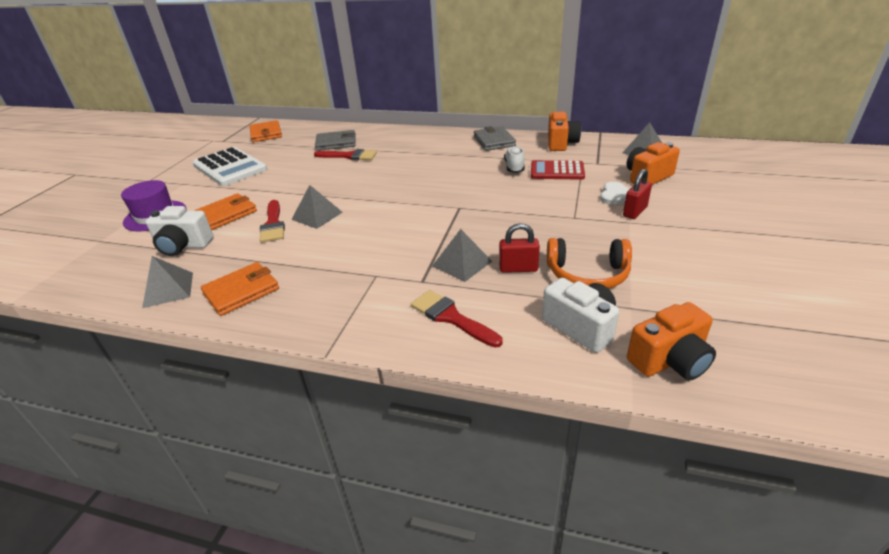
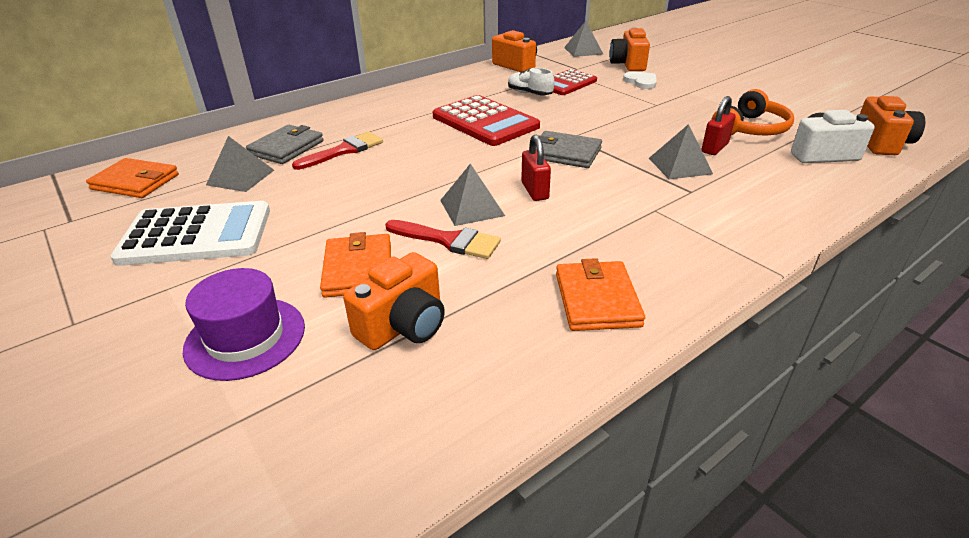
camera: 55 degrees left, 0 degrees up
(168, 289) = (523, 362): grey pyramid -> grey pyramid (240, 177)
(183, 246) = (403, 325): white camera -> orange camera
(442, 173) = (485, 122): none -> red calculator
(451, 317) = (766, 196): red brush -> none
(494, 141) = (458, 83): grey wallet -> grey wallet (565, 153)
(635, 211) = (676, 85): red padlock -> red padlock (535, 191)

